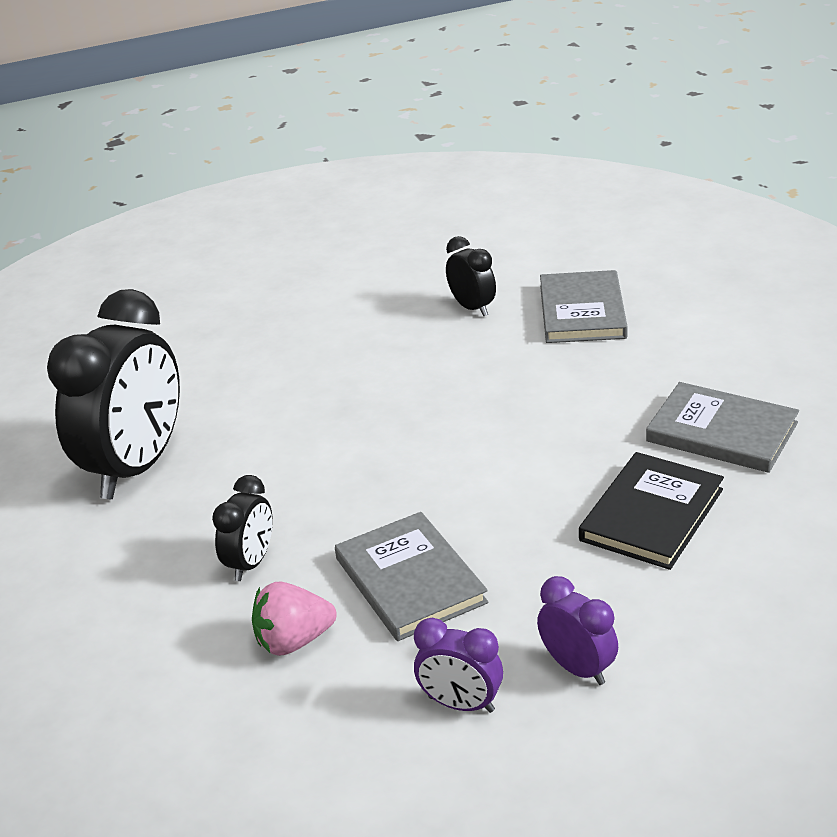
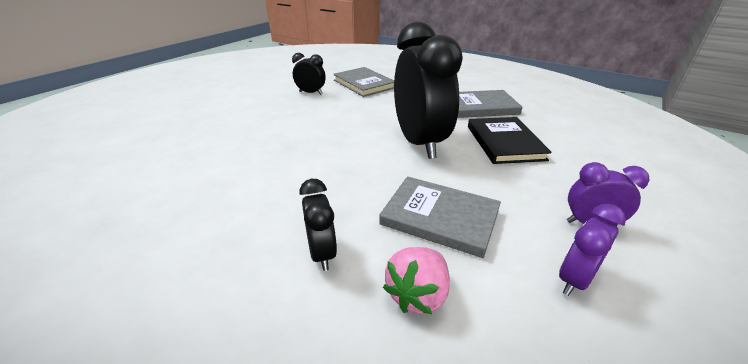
camera: 40 degrees left, 0 degrees up
(137, 468) = (162, 224): black clock -> black clock (419, 143)
(461, 704) = (574, 279): purple clock -> purple clock turned 150 degrees clockwise

